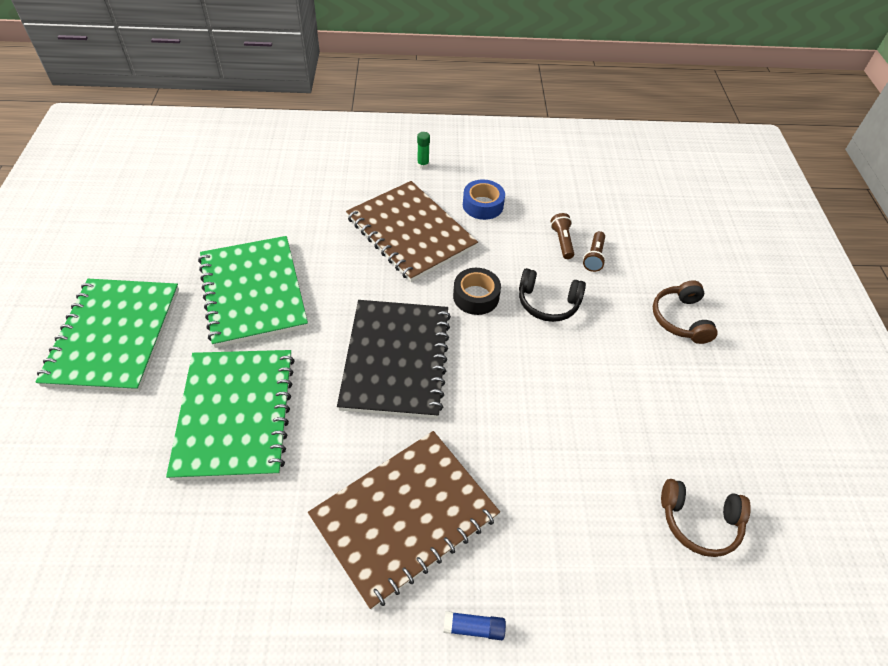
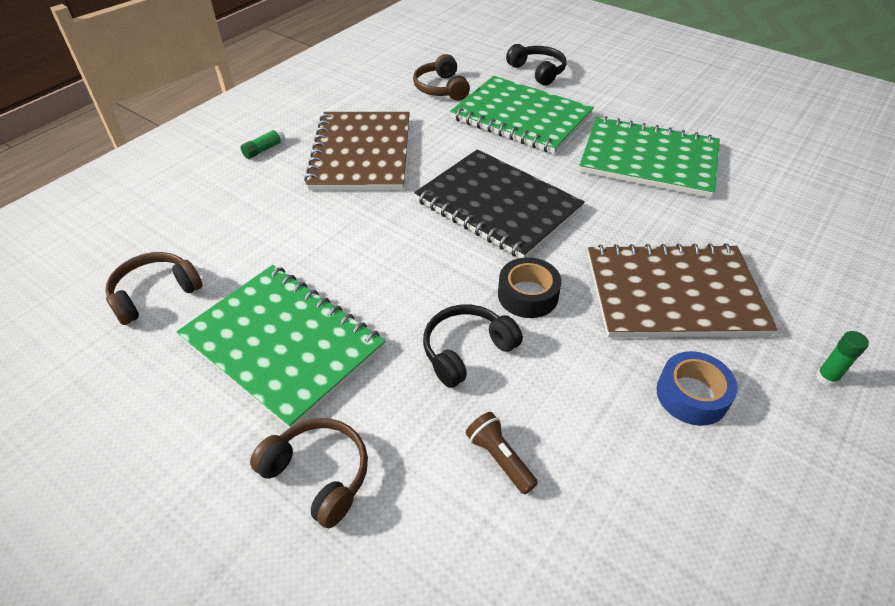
camera: 130 degrees right, 5 degrees down
(111, 452) = (537, 71): none -> black headphones
(114, 336) = (645, 91): green notebook -> green notebook (282, 344)
(213, 531) = (441, 88): none -> brown headphones
(473, 628) = (264, 149): blue glue stick -> green glue stick
(562, 241) = (557, 441): brown flashlight -> none

